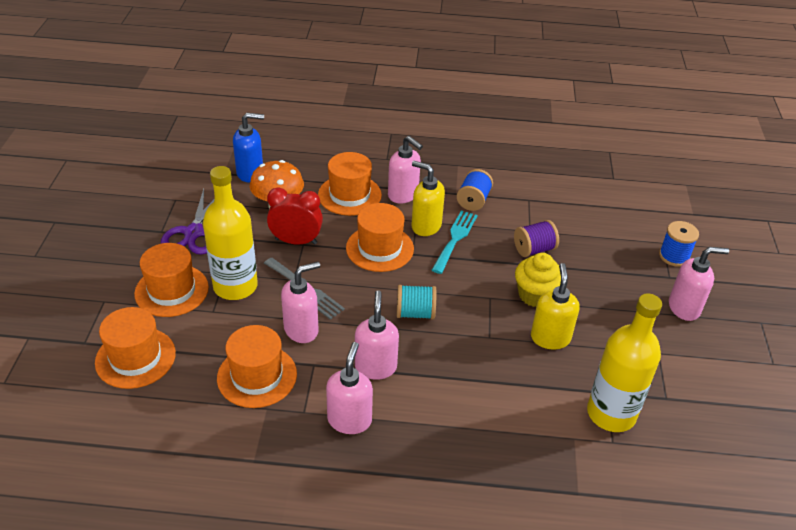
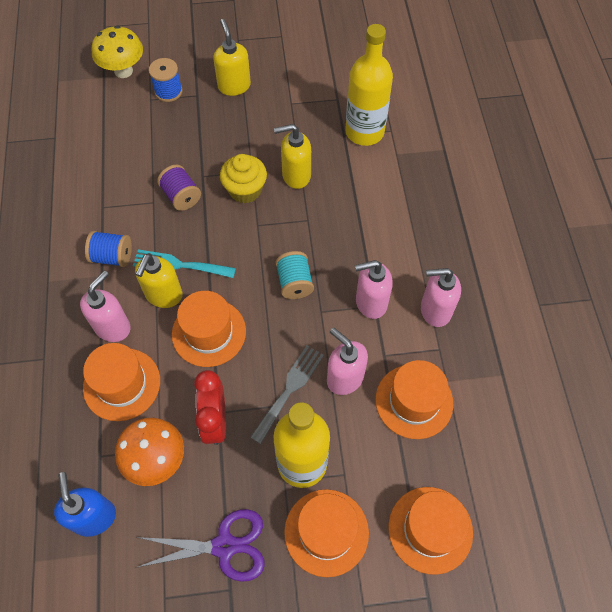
camera: 100 degrees left, 20 degrees up
(684, 308) = (234, 86): pink soap dispenser -> yellow soap dispenser
(702, 227) = (123, 71): none -> yellow mushroom

